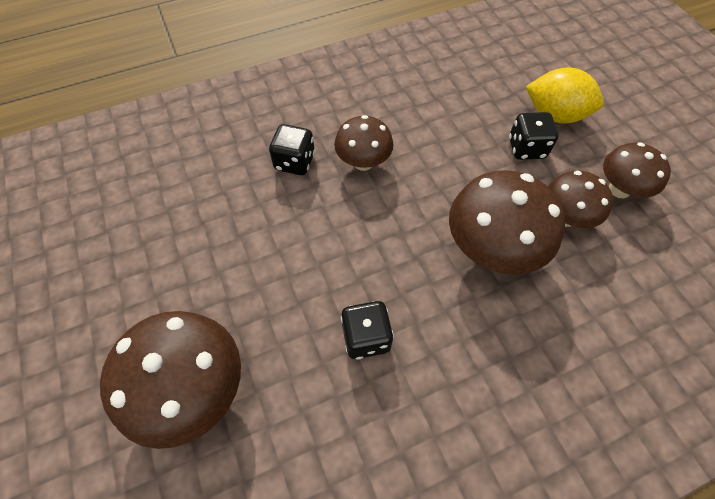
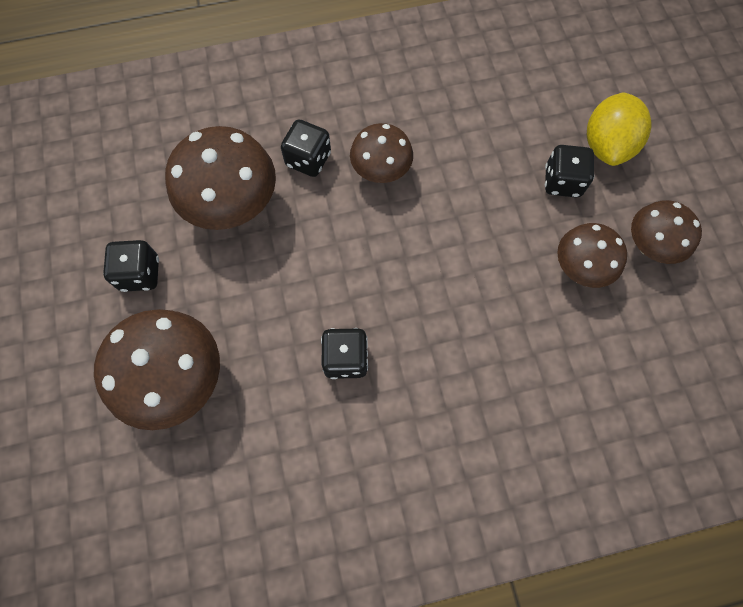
camera: 10 degrees right, 10 degrees up
(143, 288) = (140, 274): none -> black dice
(490, 249) = (491, 290): brown mushroom -> brown mushroom (233, 205)
(554, 115) = (606, 145): yellow lemon -> yellow lemon turned 75 degrees clockwise

